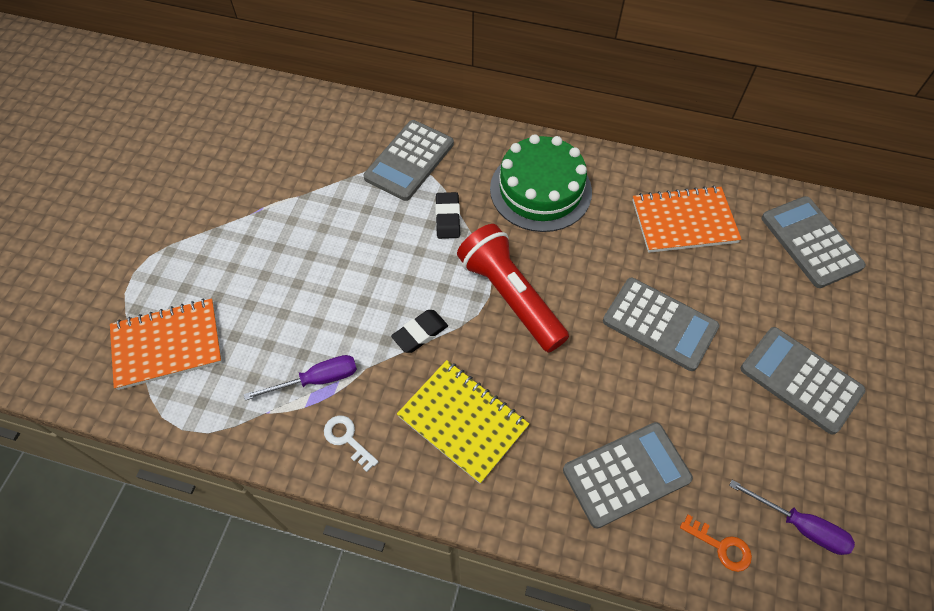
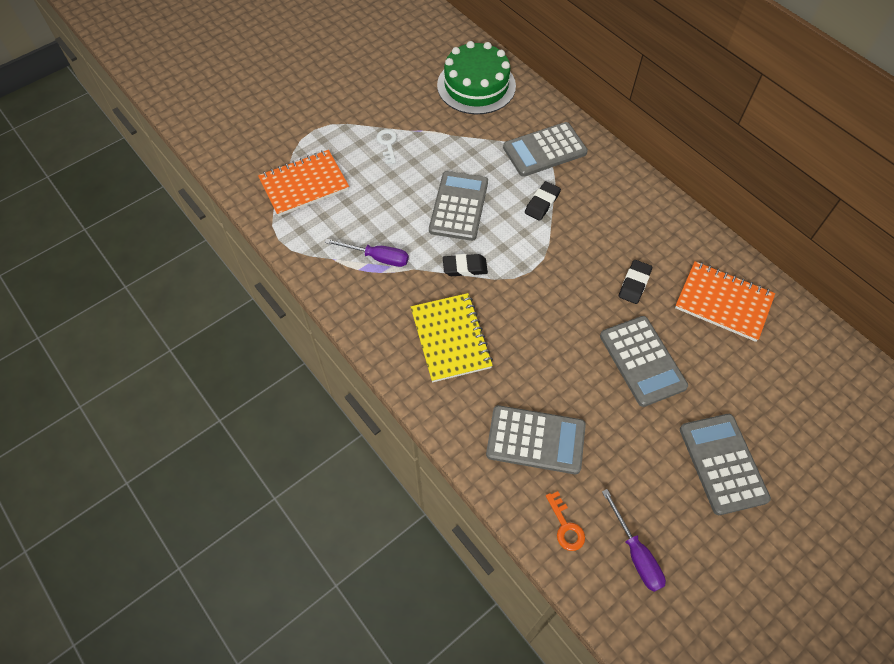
camera: 35 degrees right, 0 degrees up
(167, 345) = (304, 184): orange notebook -> orange notebook turned 45 degrees counterclockwise
(347, 439) = (370, 304): white key -> white key (387, 144)
(510, 296) = (546, 279): red flashlight -> none
(540, 190) = (626, 220): green cake -> green cake (476, 85)
(595, 250) = (634, 284): none -> black eraser
(810, 242) = (820, 376): grey calculator -> grey calculator (458, 206)

